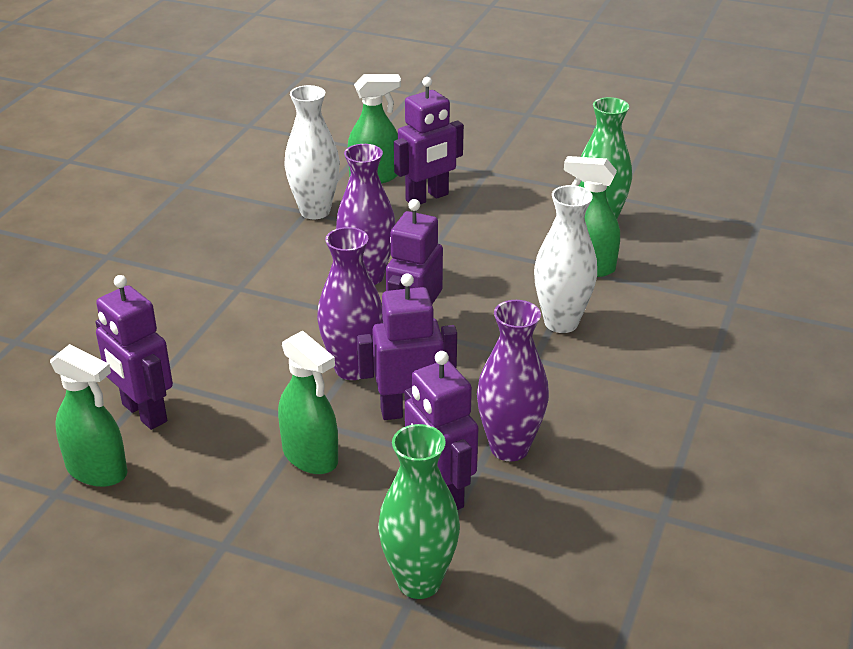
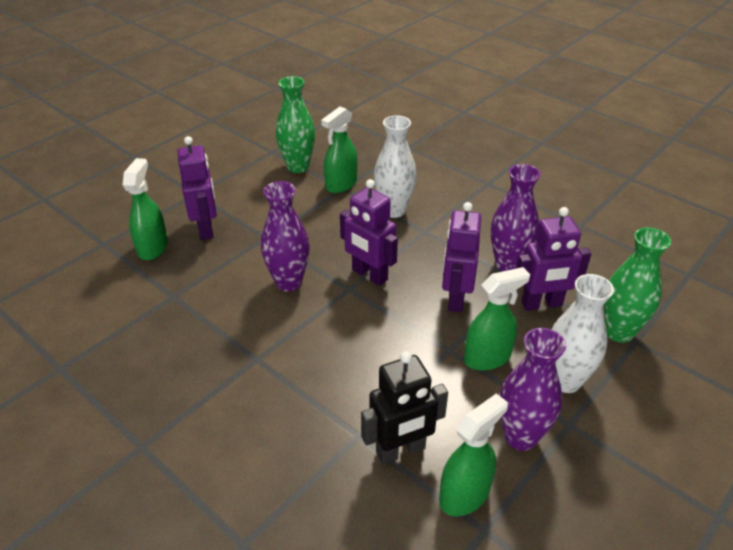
camera: 70 degrees left, 5 degrees up
(144, 413) = (401, 451): purple robot -> black robot
(315, 211) = (177, 291): white vase -> white vase (565, 381)
(353, 369) = (398, 315): purple vase -> purple vase (520, 437)

